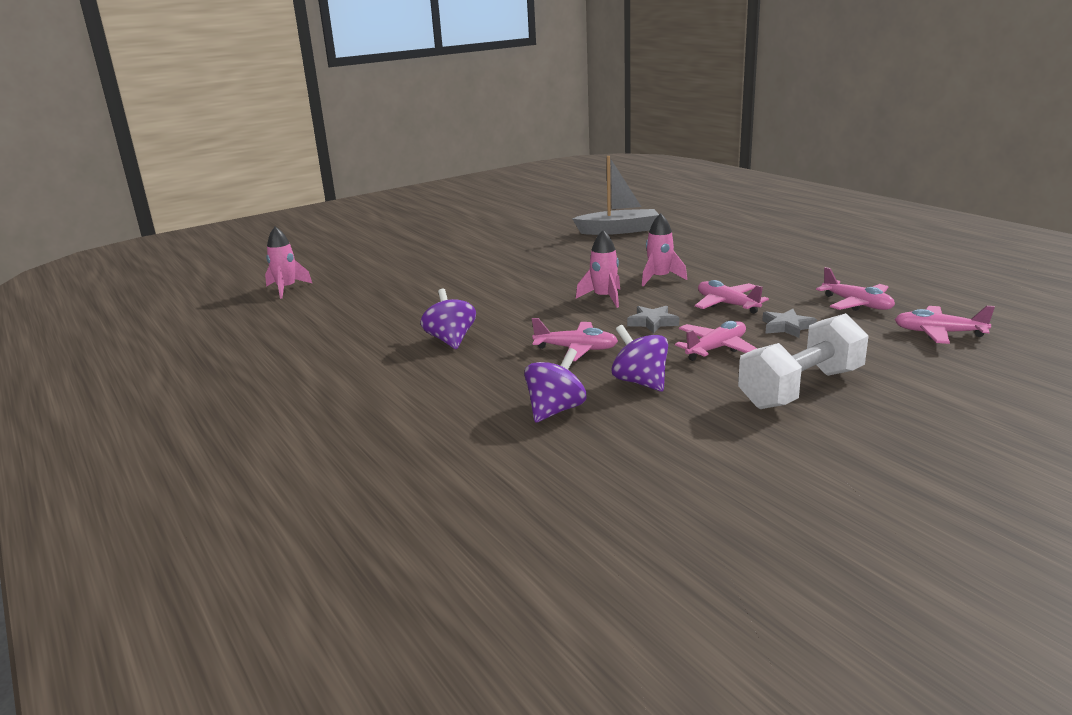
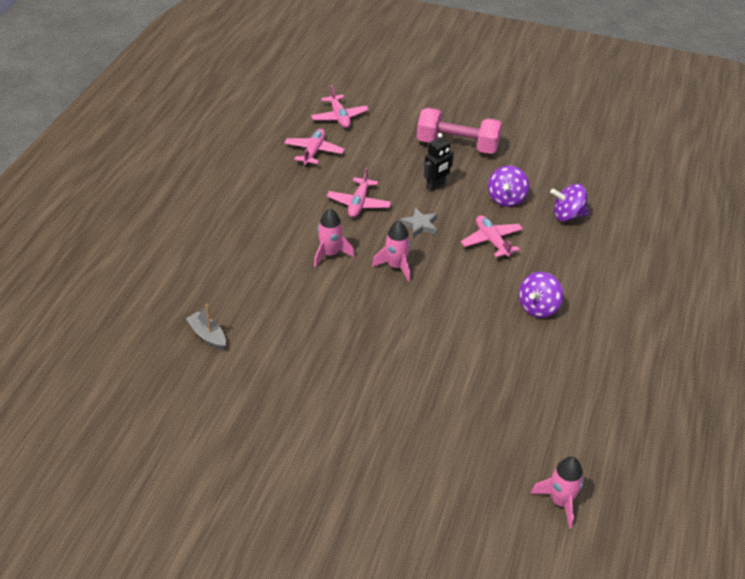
camera: 130 degrees left, 20 degrees up
(618, 230) = (207, 335): grey boat -> grey boat, size x0.56
(716, 349) = (435, 186): pink plane -> black robot
(787, 327) = (377, 169): grey star -> none
(801, 388) = (457, 145): white dumbbell -> pink dumbbell

